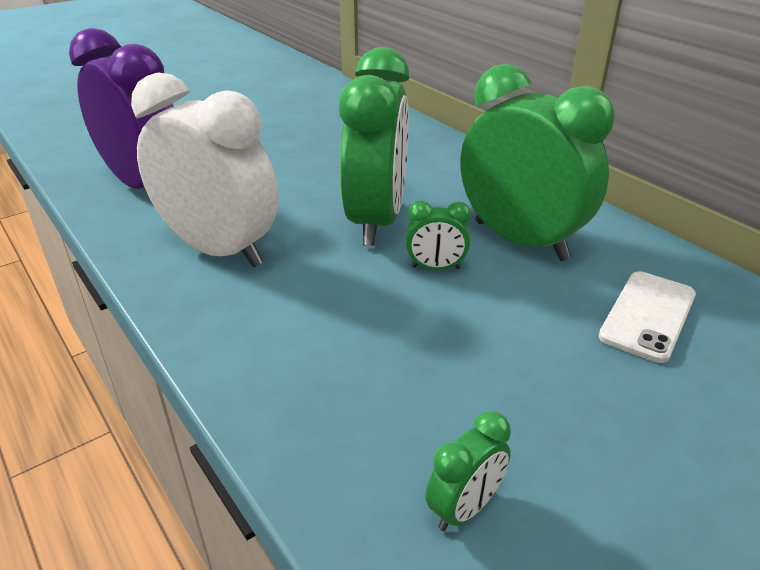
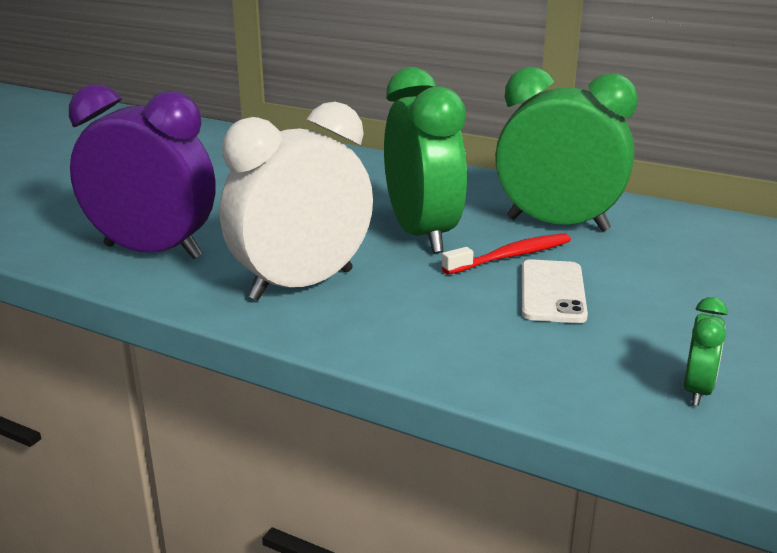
camera: 25 degrees left, 10 degrees down
(219, 250) = (301, 285): white clock -> white clock turned 45 degrees counterclockwise
(436, 268) = (511, 256): green clock -> red toothbrush
(648, 315) = (699, 252): white phone -> white phone (552, 292)

